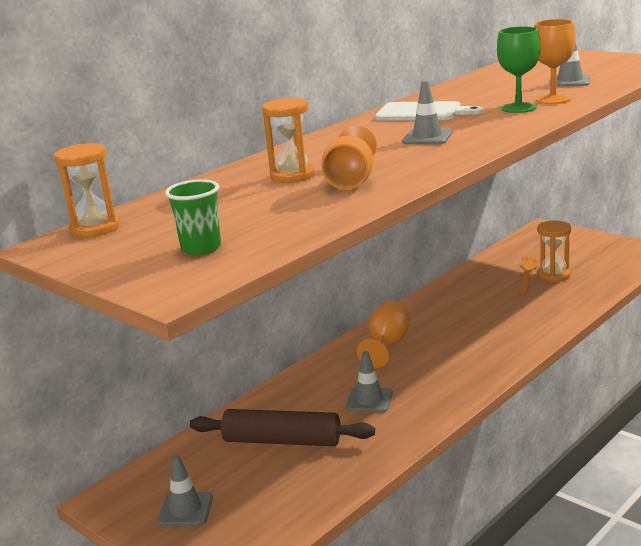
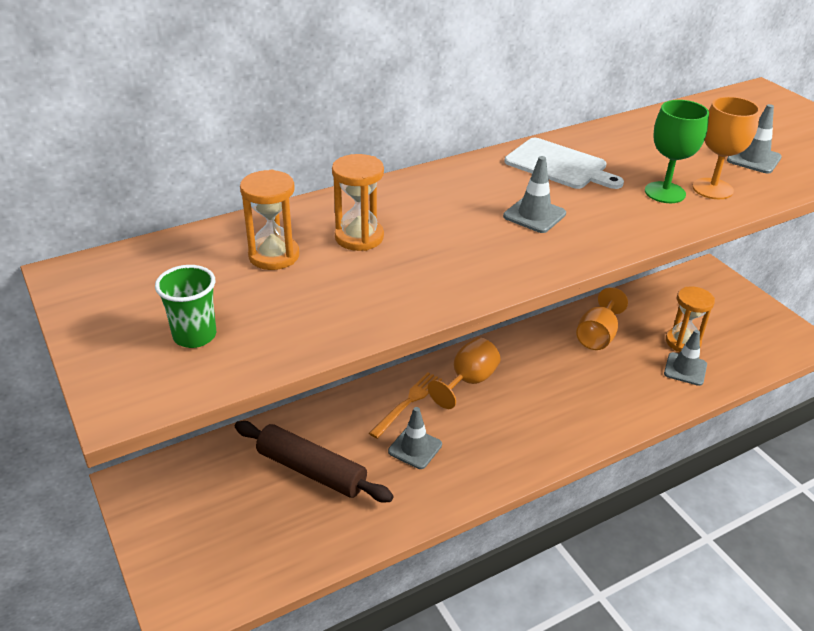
camera: 15 degrees right, 15 degrees up
(95, 228) = (127, 261): orange hourglass -> orange hourglass (274, 256)
(185, 510) = (188, 523): grey traffic cone -> grey traffic cone (685, 369)
(351, 181) = (408, 270): orange goblet -> orange goblet (597, 336)
(528, 272) = (658, 328): orange fork -> orange fork (408, 403)

